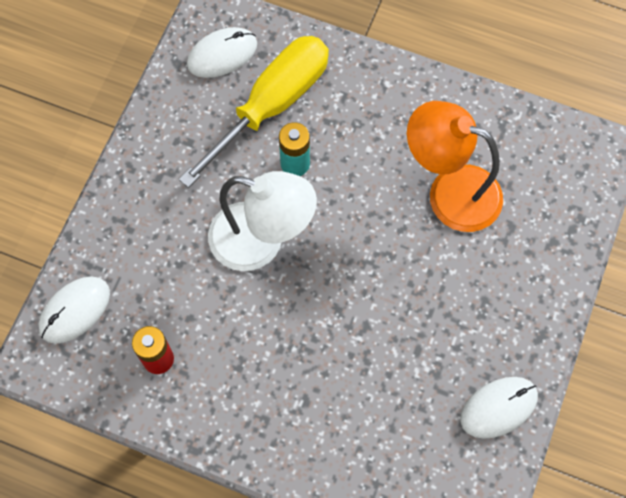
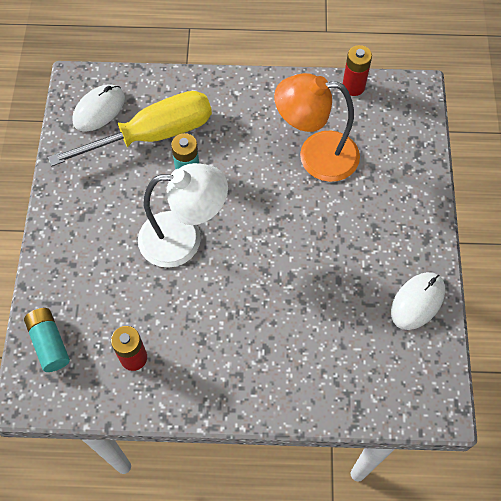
camera: 20 degrees left, 5 degrees down
(75, 310) = (49, 343): white mouse -> turquoise battery
(272, 105) = (153, 135): yellow screwdriver -> yellow screwdriver turned 45 degrees clockwise
(528, 120) = (353, 87): none -> red battery

